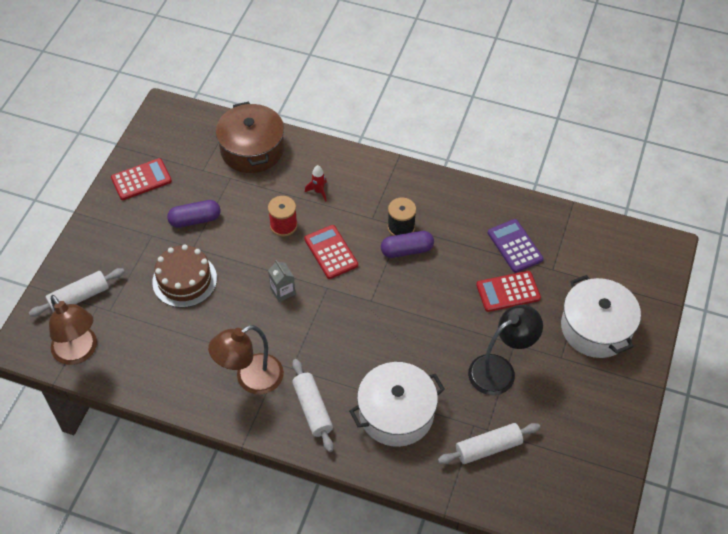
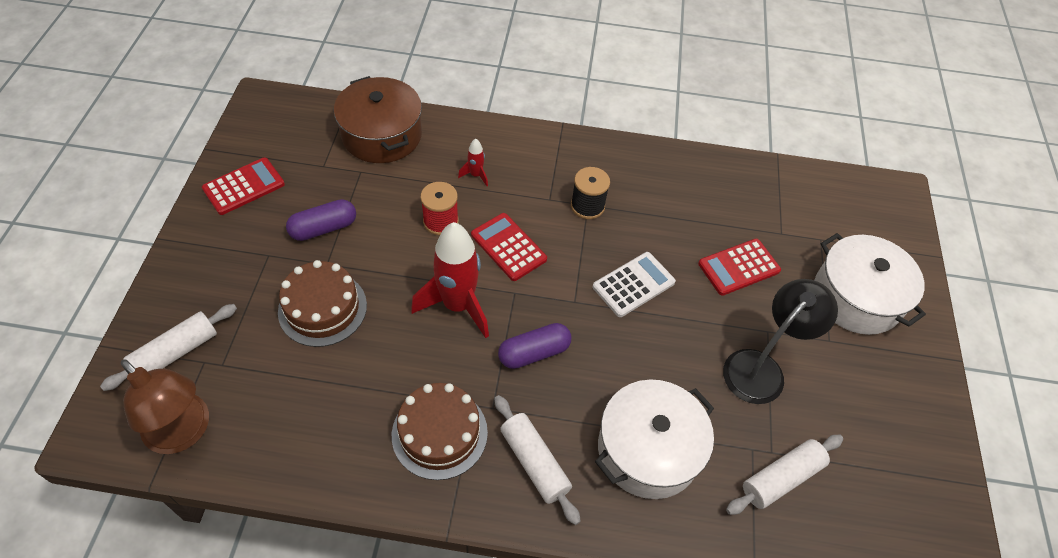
camera: 15 degrees left, 0 degrees up
(251, 379) = (439, 433): brown lamp -> brown cake
(283, 291) = (458, 305): grey carton -> red rocket
(407, 250) = (602, 233): purple capsule -> purple capsule (534, 353)
(420, 294) = (633, 284): none -> white calculator
(515, 246) = (729, 212): purple calculator -> none

